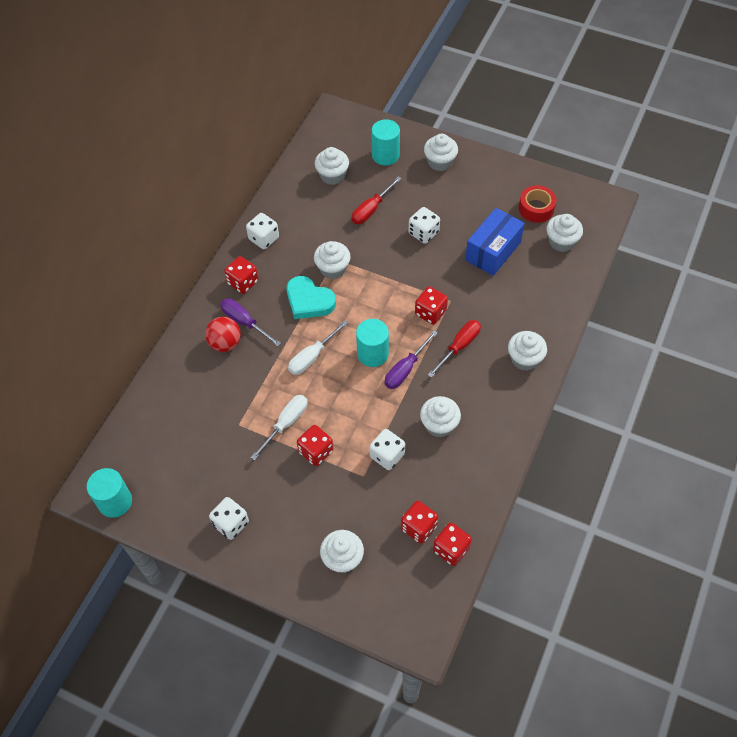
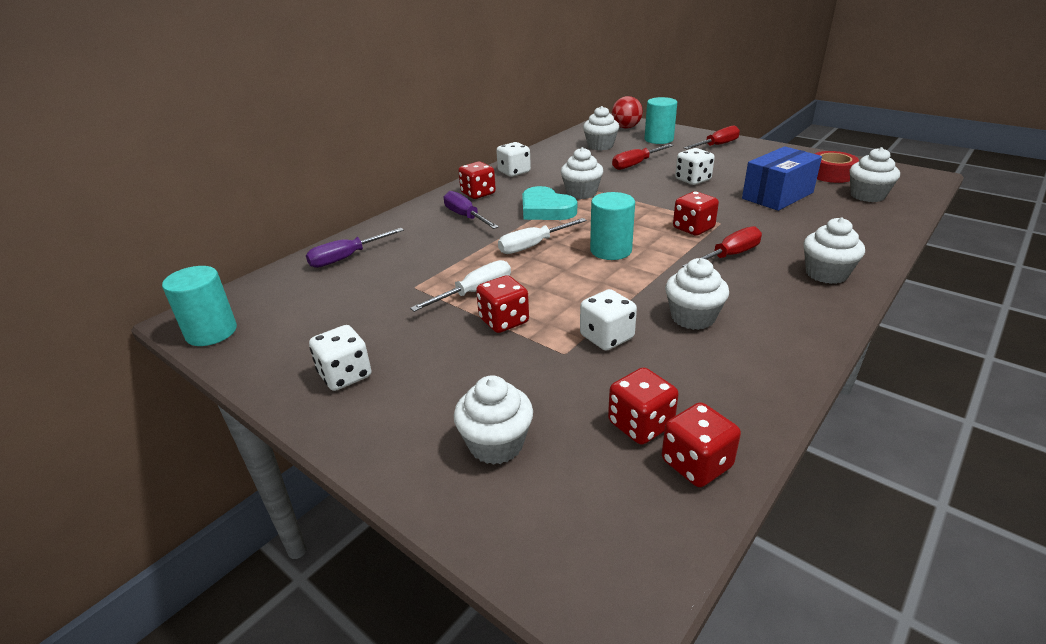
camera: 15 degrees right, 25 degrees down
(225, 343) = (435, 228): red ball -> red ball (626, 127)
(405, 369) = (652, 266): purple screwdriver -> purple screwdriver (346, 258)
(440, 162) = (717, 145): white cupcake -> red screwdriver

